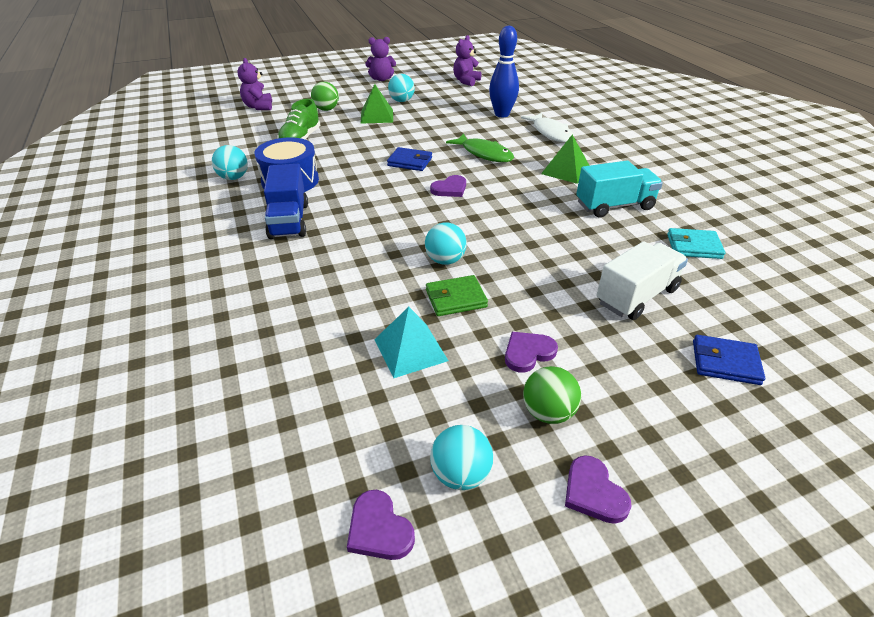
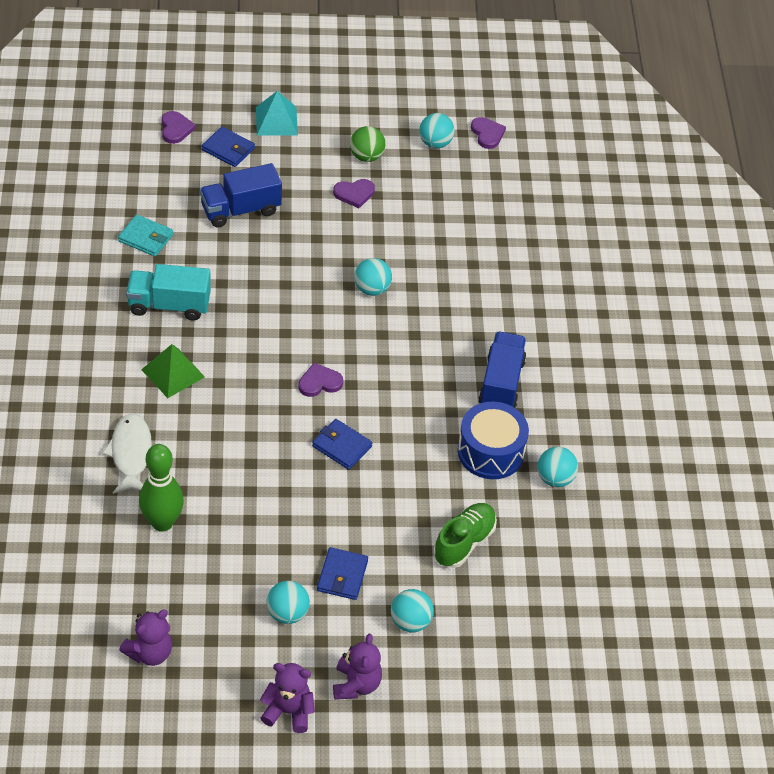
camera: 165 degrees left, 10 degrees up
(258, 107) = (512, 665): purple teddy bear -> purple teddy bear (356, 684)
(326, 109) = (410, 622): green ball -> turquoise ball
(377, 116) = (342, 576): green pyramid -> blue wallet
(410, 349) = (434, 220): turquoise pyramid -> turquoise pyramid (276, 121)
(456, 298) = (382, 250): green wallet -> none
(484, 154) = (244, 434): green fish -> none
(502, 114) = (162, 522): blue bowling pin -> green bowling pin
(593, 492) = (369, 115): purple heart -> purple heart (176, 129)
(636, 296) = (240, 210): white truck -> blue truck

